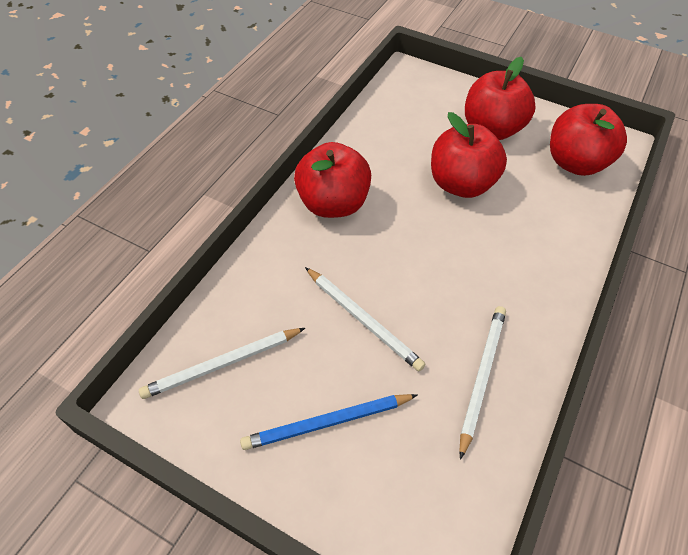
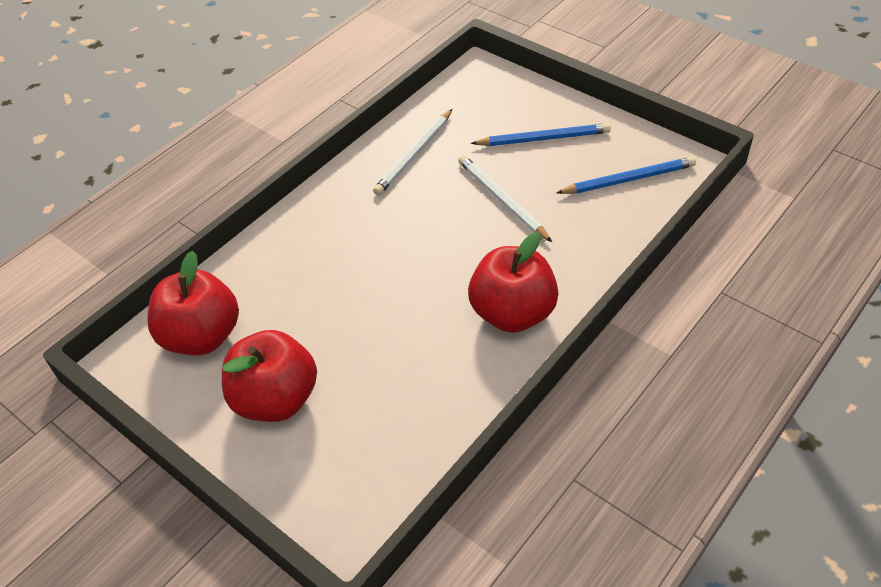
camera: 165 degrees left, 5 degrees down
(223, 364) = (628, 179): white pencil -> blue pencil
(461, 184) = (354, 322): red apple -> none

